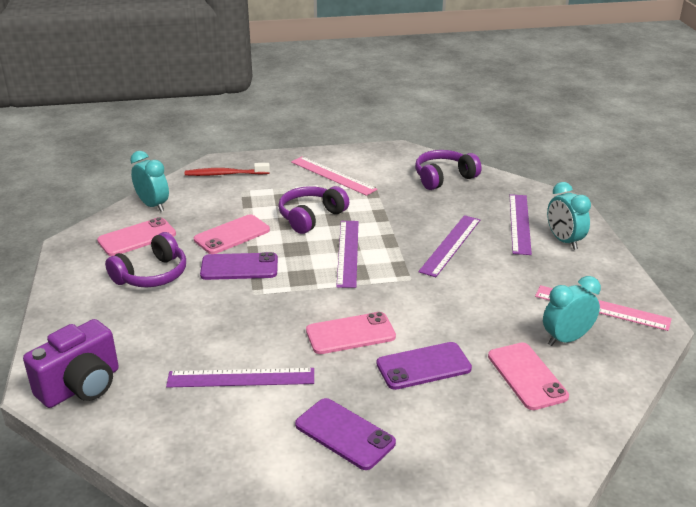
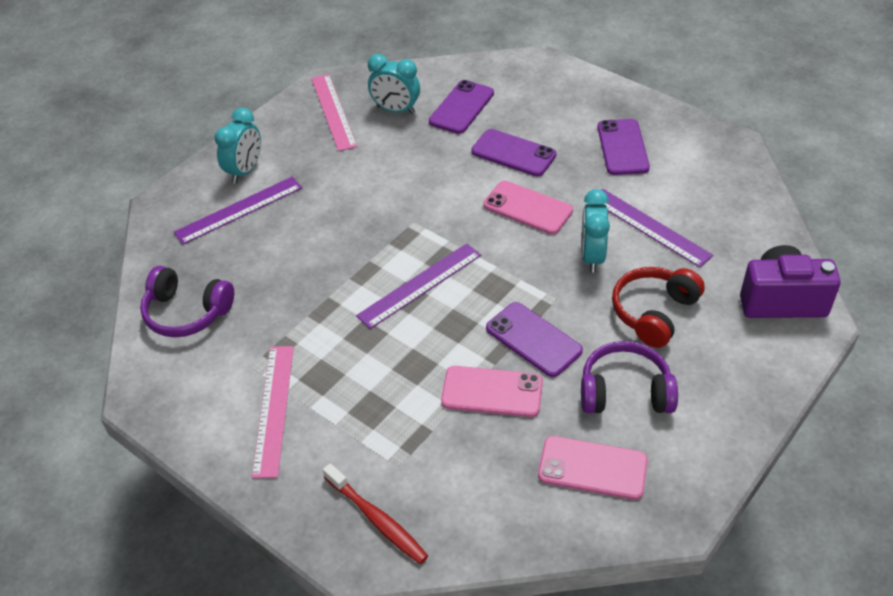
camera: 130 degrees left, 15 degrees up
(153, 205) = (523, 521): turquoise clock -> turquoise clock (592, 257)
(175, 323) = (654, 313): none -> red headphones
(311, 217) = (387, 357): purple headphones -> none
(450, 245) = (329, 230): purple ruler -> none
(526, 376) = (462, 107): pink phone -> purple phone

